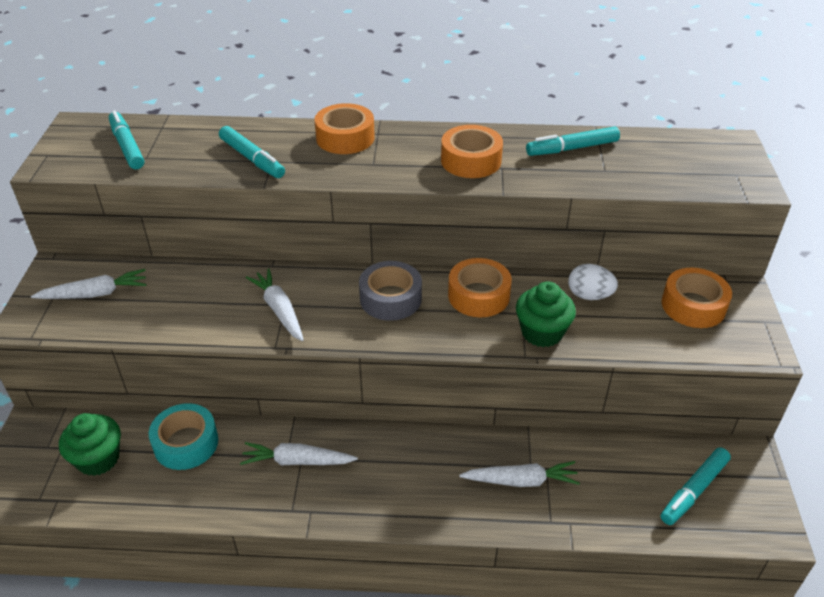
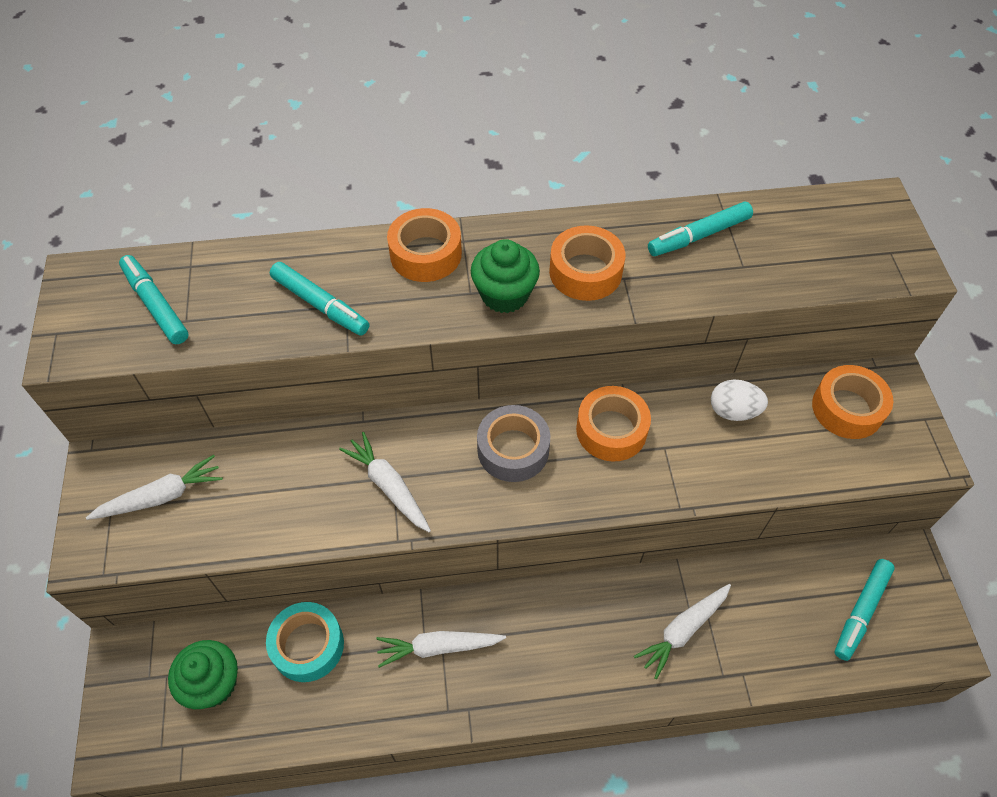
camera: 10 degrees left, 15 degrees up
(521, 481) = (683, 630): white carrot -> white carrot turned 150 degrees clockwise
(542, 332) = (692, 472): green cupcake -> green cupcake (504, 295)

